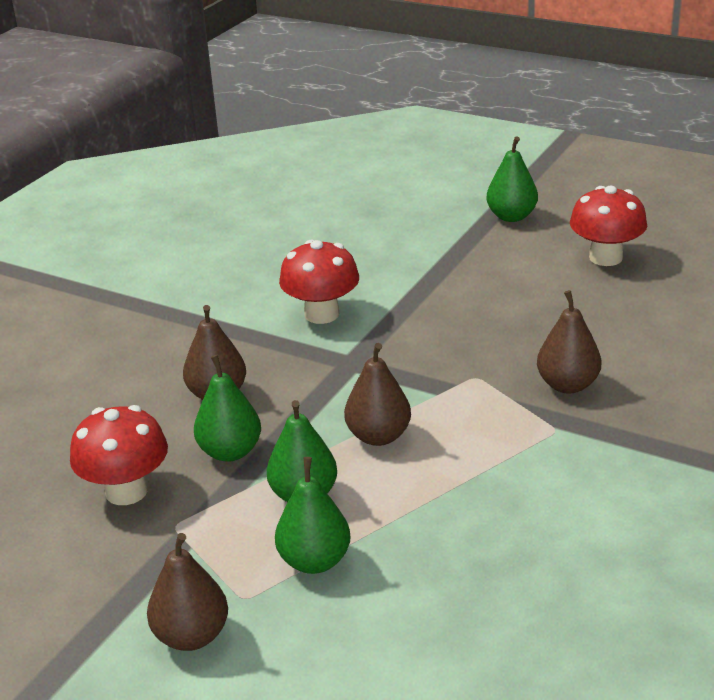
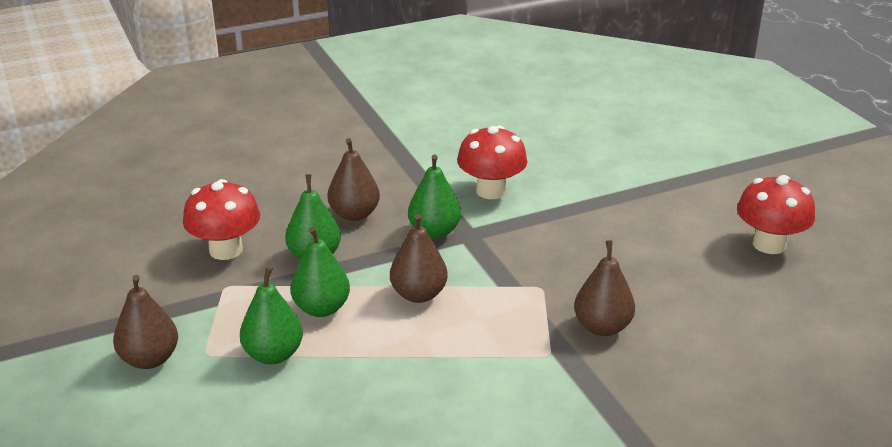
camera: 35 degrees right, 0 degrees up
(511, 216) = (732, 179): green pear -> green pear (434, 232)

